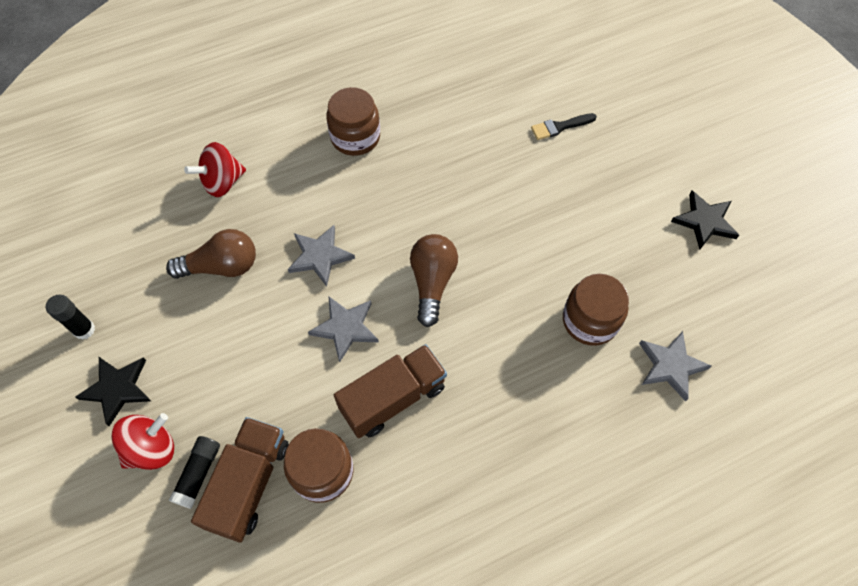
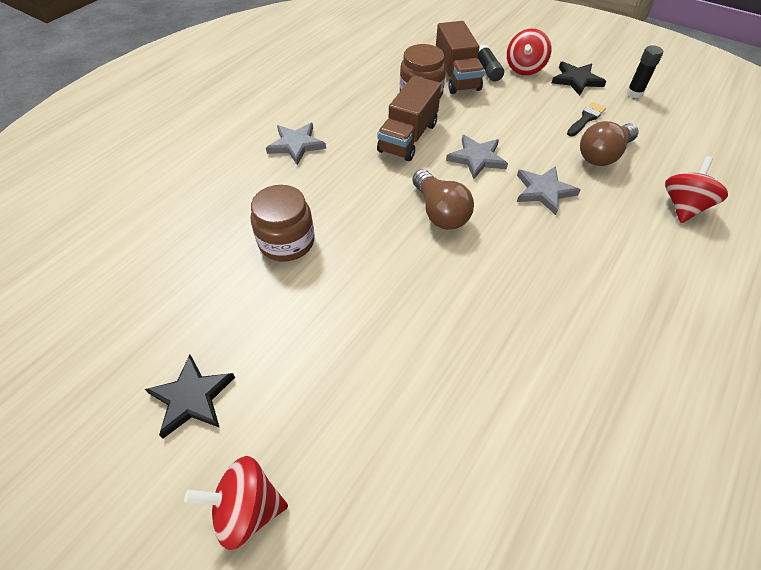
camera: 150 degrees right, 10 degrees down
(355, 137) = (631, 304): brown jar -> none
(560, 127) = (427, 444): black brush -> black brush (586, 118)
(671, 366) = (201, 238): grey star -> grey star (296, 145)
(682, 145) = (247, 509): none -> red spinning top

